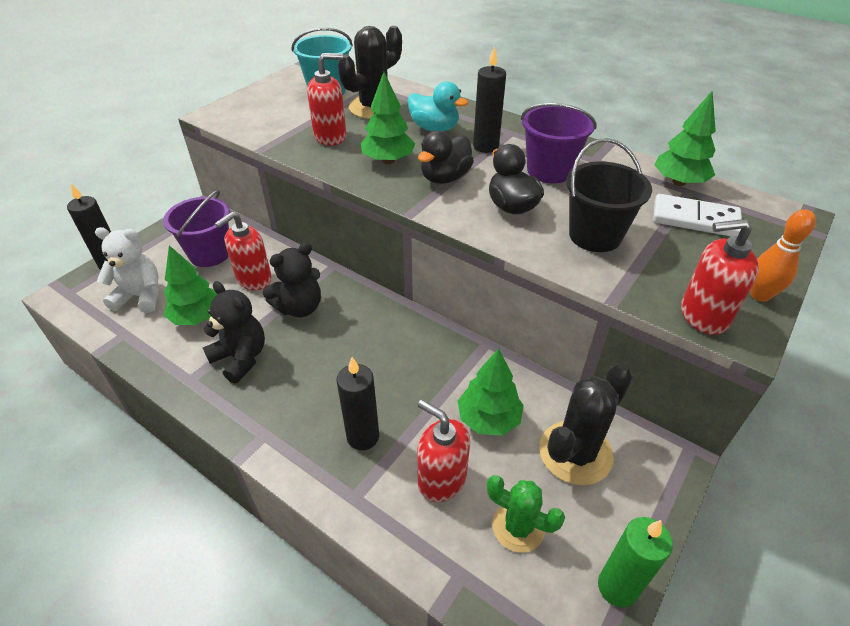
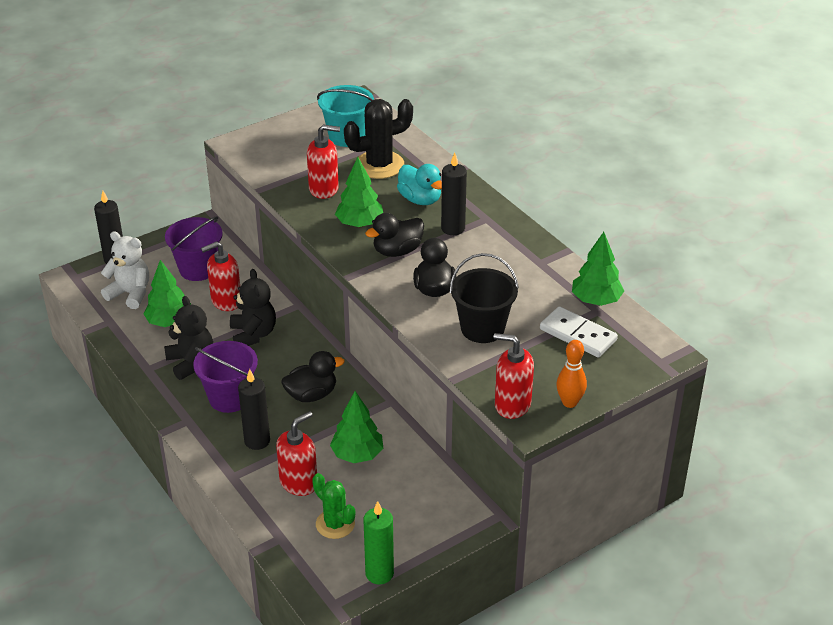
camera: 20 degrees right, 5 degrees down
(299, 307) = (253, 334): black teddy bear -> black teddy bear turned 90 degrees counterclockwise
(397, 359) = (311, 395): none -> black duck
(441, 479) = (299, 482): red soap dispenser -> red soap dispenser turned 75 degrees clockwise
(549, 171) = (491, 264): purple bucket -> purple bucket (229, 398)
(575, 453) = (408, 493): black cactus -> none

